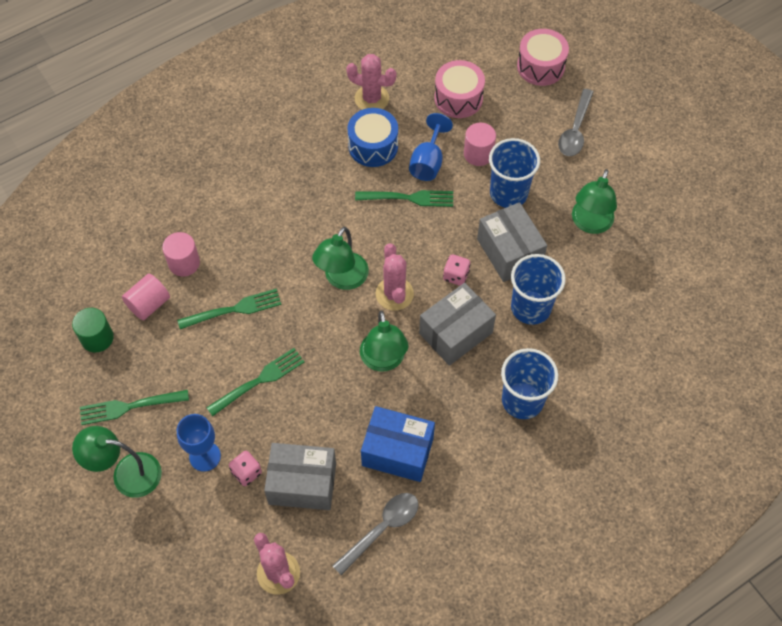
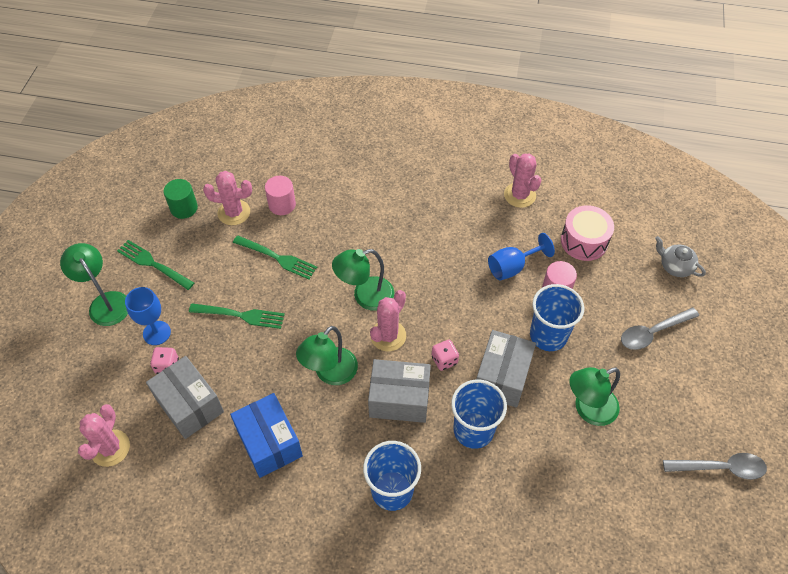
camera: 45 degrees right, 5 degrees down
(149, 304) = (234, 212): pink cylinder -> pink cactus
(373, 146) = (485, 227): blue drum -> none
(382, 529) = (200, 484): grey spoon -> grey spoon (720, 468)
(408, 198) = (471, 280): green fork -> none
(540, 66) = (675, 266): pink drum -> grey teapot

